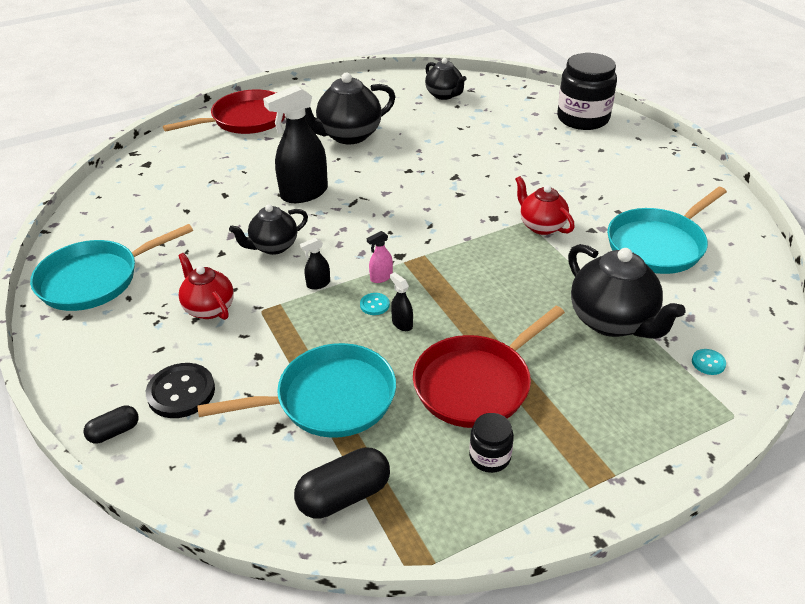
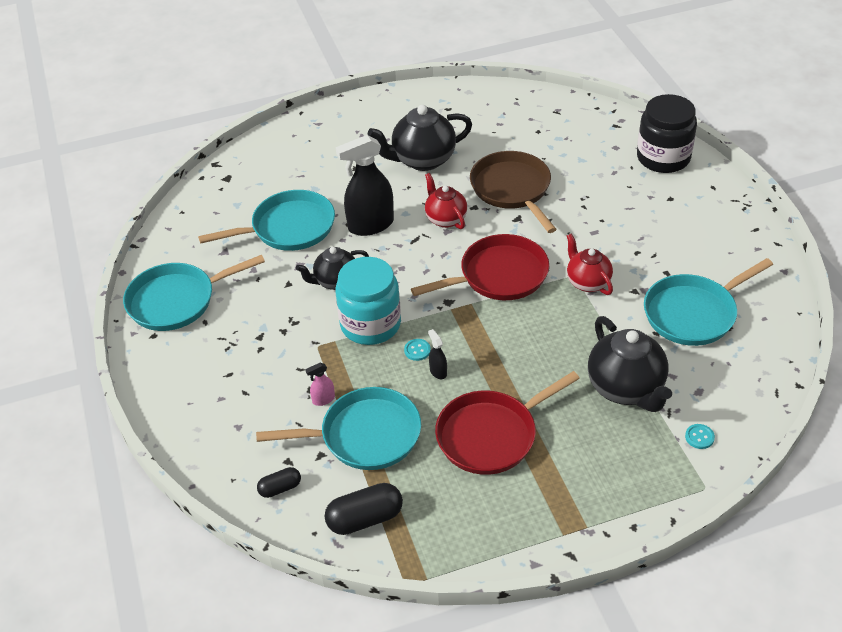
camera: 10 degrees right, 5 degrees up
(114, 432) = (189, 445): black capsule -> black capsule (280, 488)
(181, 392) = (244, 416): black button -> none
(209, 308) = (273, 339): red teapot -> red teapot (445, 219)
(216, 202) = (288, 228): none -> turquoise pan
(246, 119) = (325, 132): red pan -> red pan (499, 275)
(318, 284) = (370, 324): black spray bottle -> turquoise jar
(381, 277) = (427, 323): pink spray bottle -> pink spray bottle (323, 399)
(444, 95) = (528, 116): black teapot -> none
(444, 153) = (512, 189): none -> brown pan
(490, 457) = (488, 500): black jar -> none

